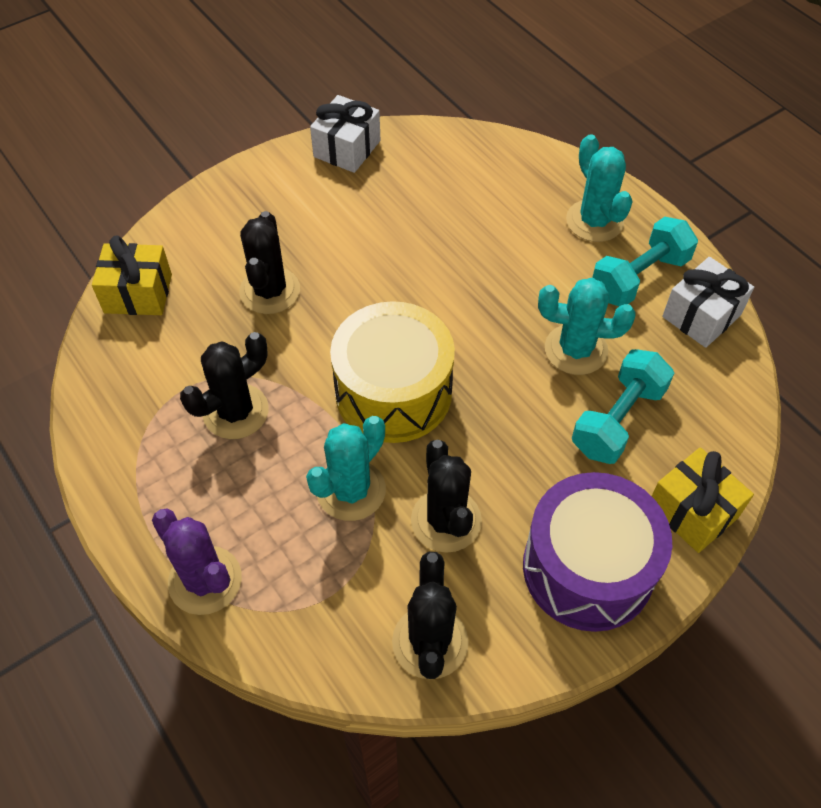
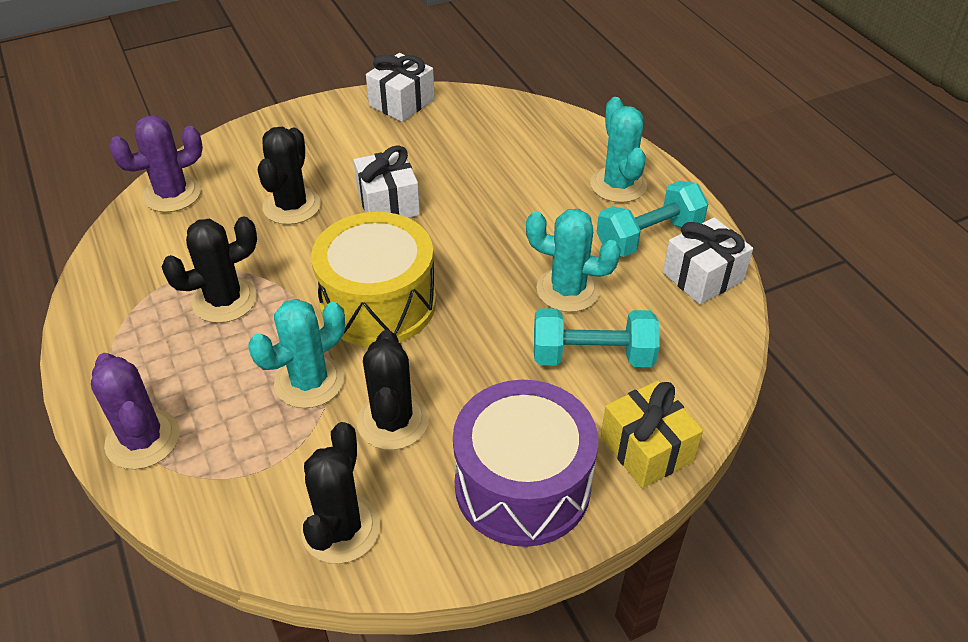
camera: 10 degrees right, 10 degrees down
(138, 293) = (172, 194): yellow gift -> purple cactus
(369, 274) = (388, 203): none -> white gift
(618, 420) = (592, 356): turquoise dumbbell -> turquoise dumbbell turned 45 degrees clockwise

